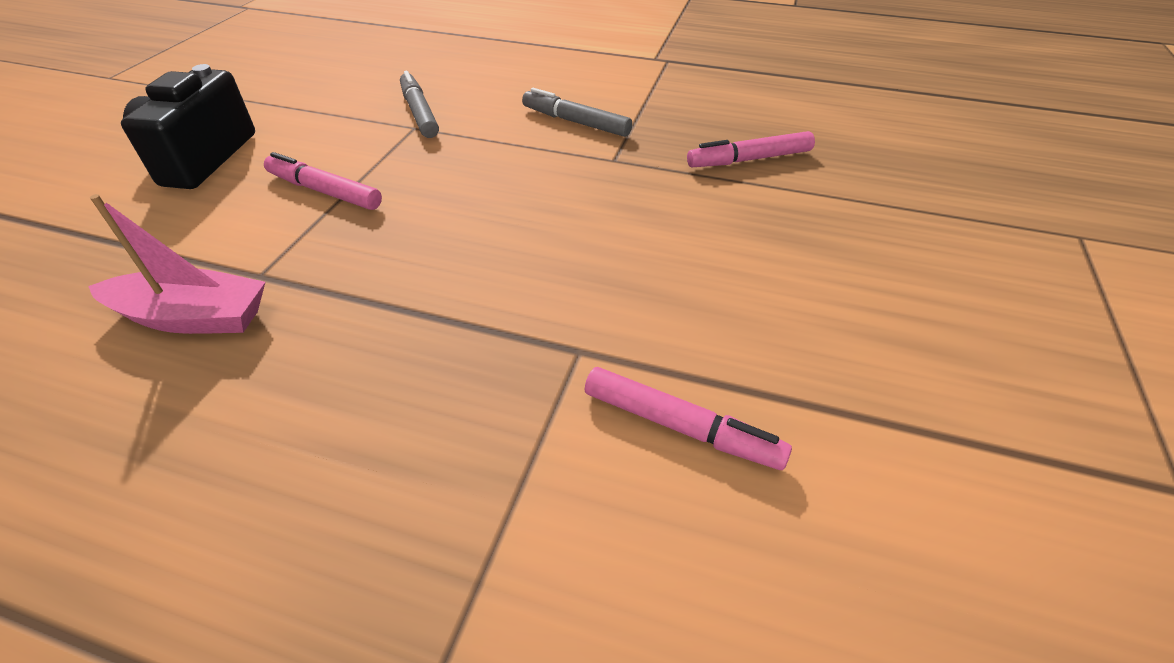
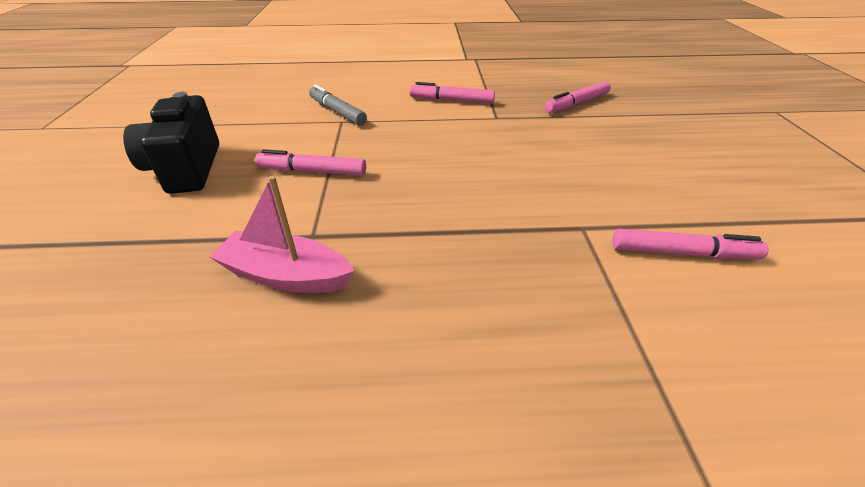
camera: 20 degrees left, 5 degrees down
(194, 317) = (286, 275): pink boat -> pink boat turned 150 degrees counterclockwise
(576, 122) = (451, 100): grey marker -> pink marker

